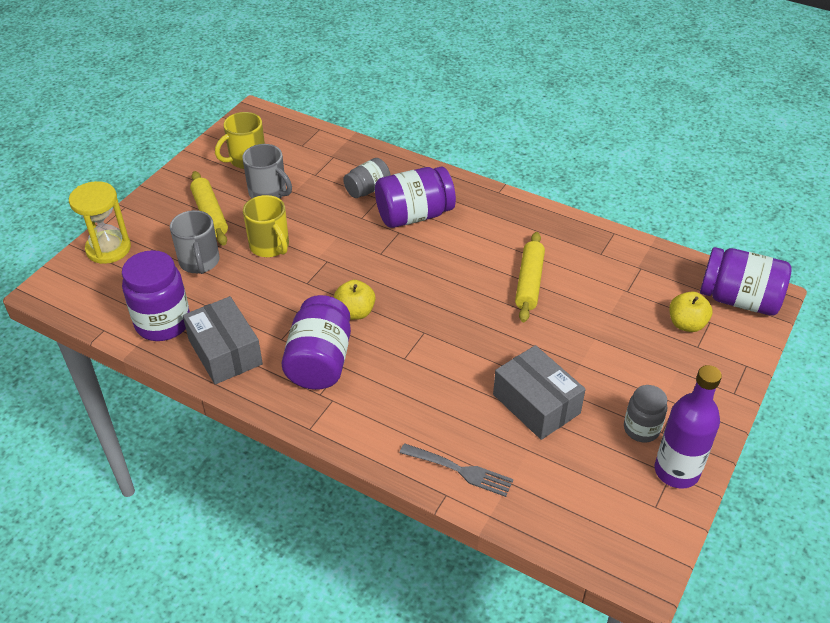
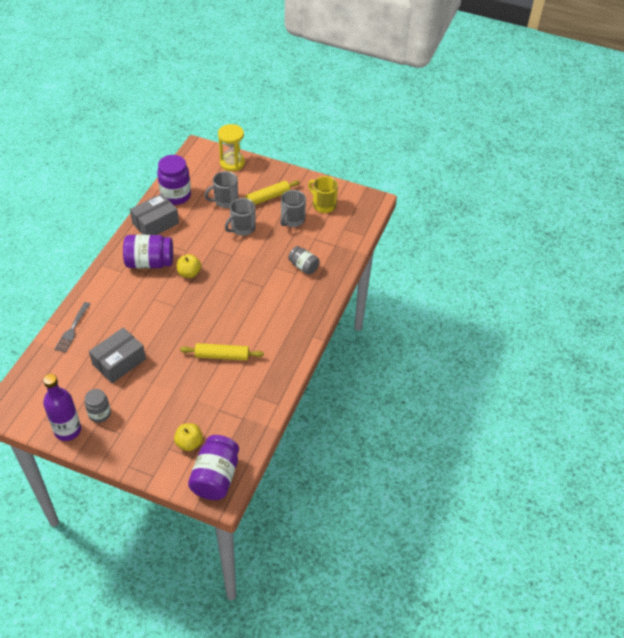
camera: 80 degrees right, 5 degrees up
(270, 246) = (242, 228): yellow mug -> grey mug
(414, 215) = (280, 292): purple jar -> none

